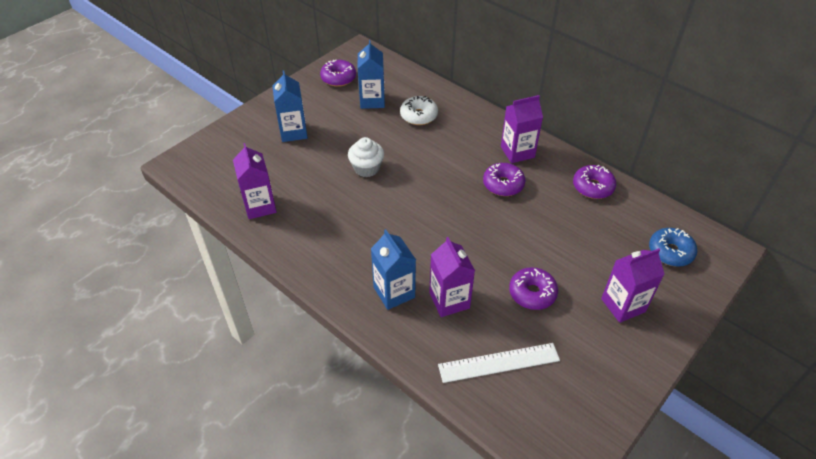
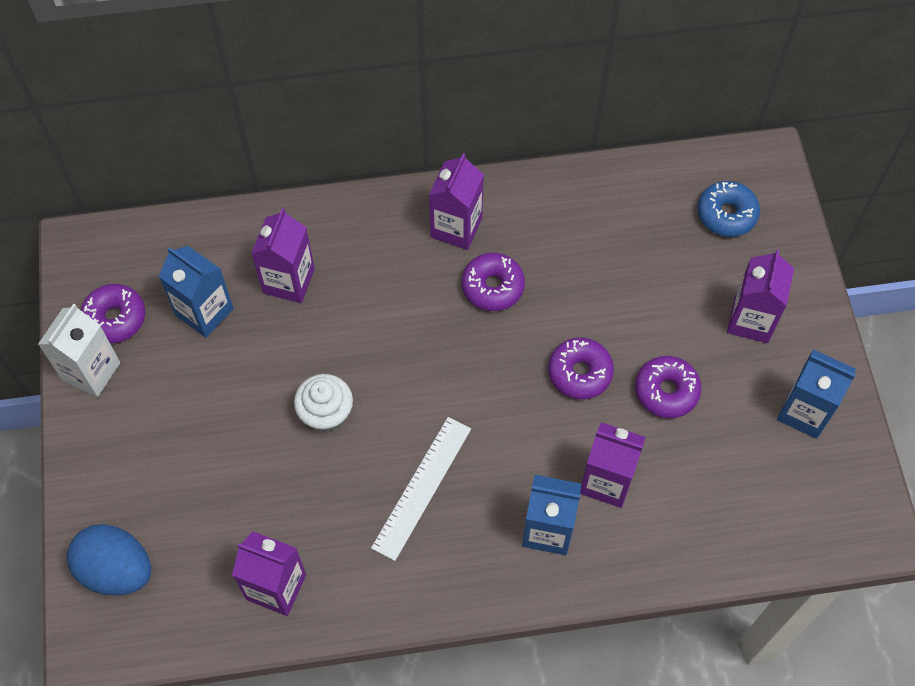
camera: 50 degrees left, 15 degrees up
(220, 150) = (117, 570): none -> blue egg
(293, 132) = (172, 452): blue carton -> blue carton (804, 412)
(306, 86) = (91, 371): none -> white carton
(418, 116) = (289, 281): white donut -> purple carton
(499, 363) = (722, 497): white ruler -> white ruler (422, 487)
(593, 187) = (579, 201): purple donut -> purple donut (580, 373)

